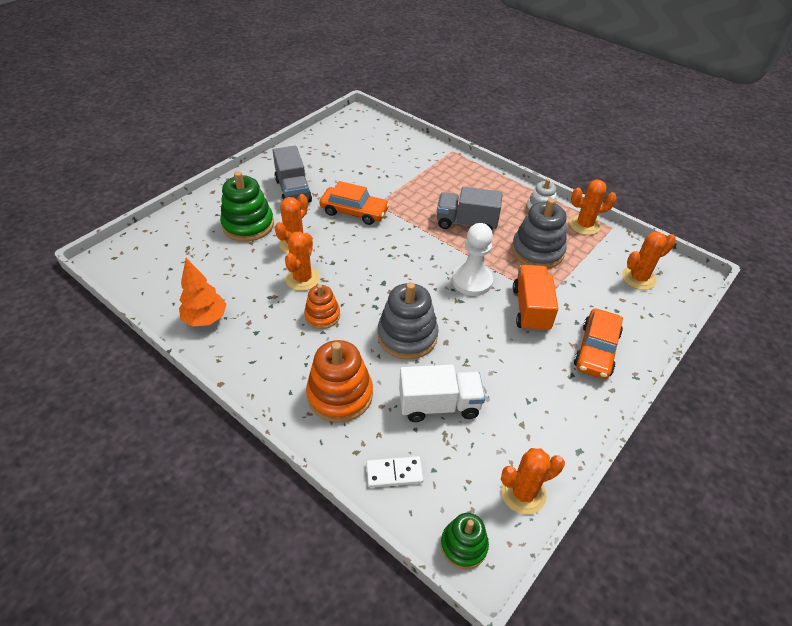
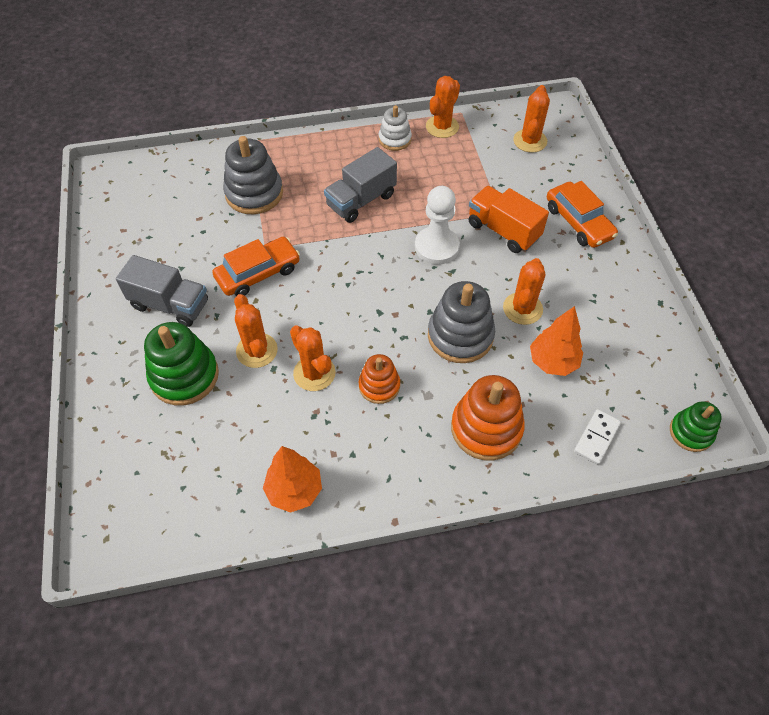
camera: 50 degrees left, 10 degrees up
(439, 405) = (552, 362): white truck -> orange tree
(523, 493) = (672, 363): orange cactus -> orange cactus (522, 308)
(537, 251) = (443, 179): grey stacking toy -> grey stacking toy (254, 193)

